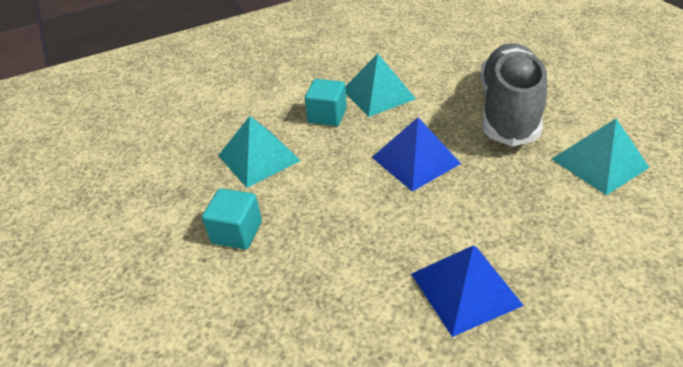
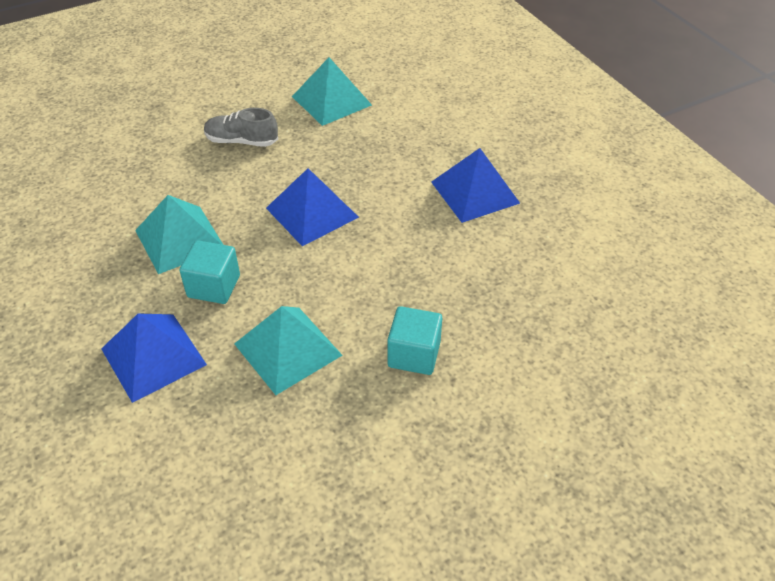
camera: 95 degrees left, 5 degrees up
(266, 98) = (153, 356): none -> blue pyramid
(508, 110) = (241, 141): grey shoe -> grey shoe, size x0.48

